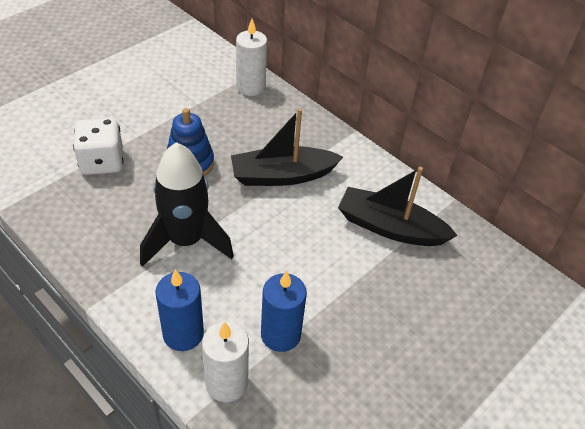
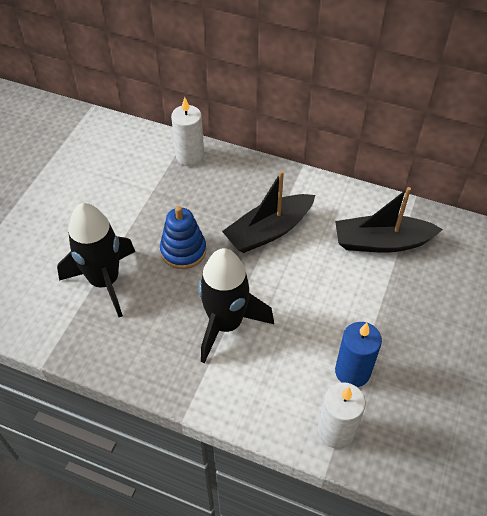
camera: 20 degrees left, 5 degrees up
(102, 162) = (105, 281): white dice -> black rocket
(183, 334) = (276, 406): blue candle -> none

